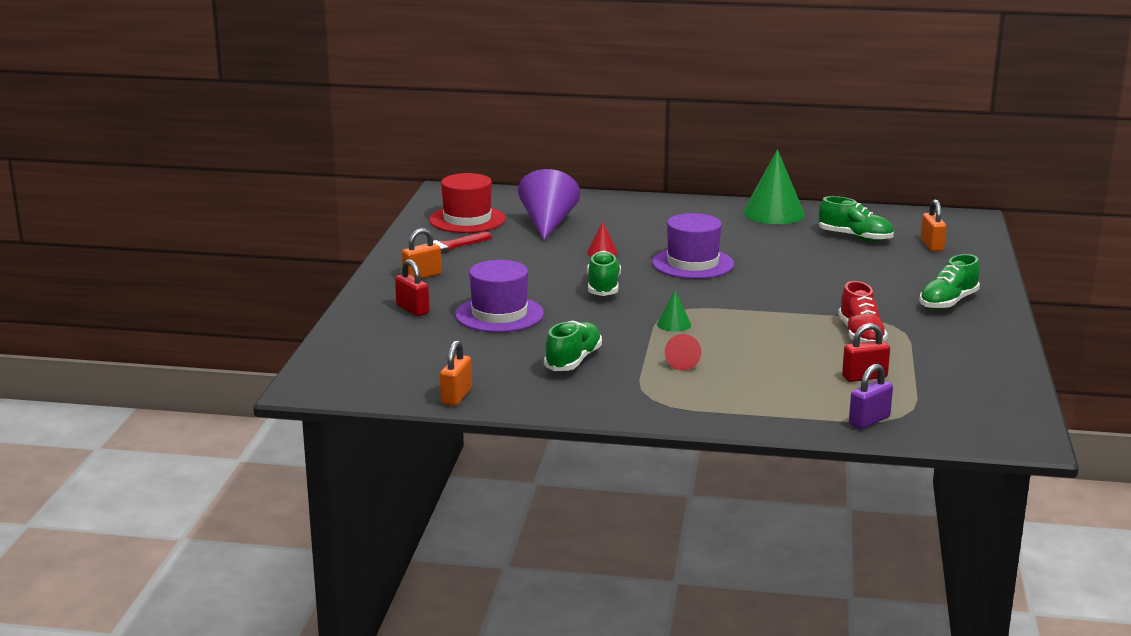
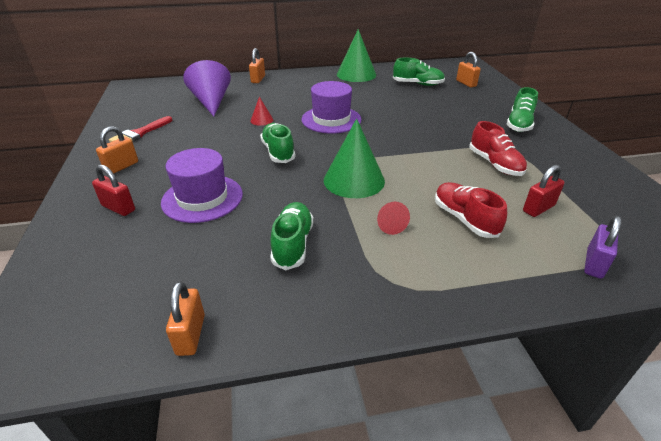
camera: 20 degrees left, 15 degrees up
(467, 220) = (149, 107): red hat -> none
(625, 203) = (258, 79): none -> orange padlock
(674, 324) = (354, 180): green cone -> green cone, size x2.14
(769, 371) = (464, 219): none -> red shoe

